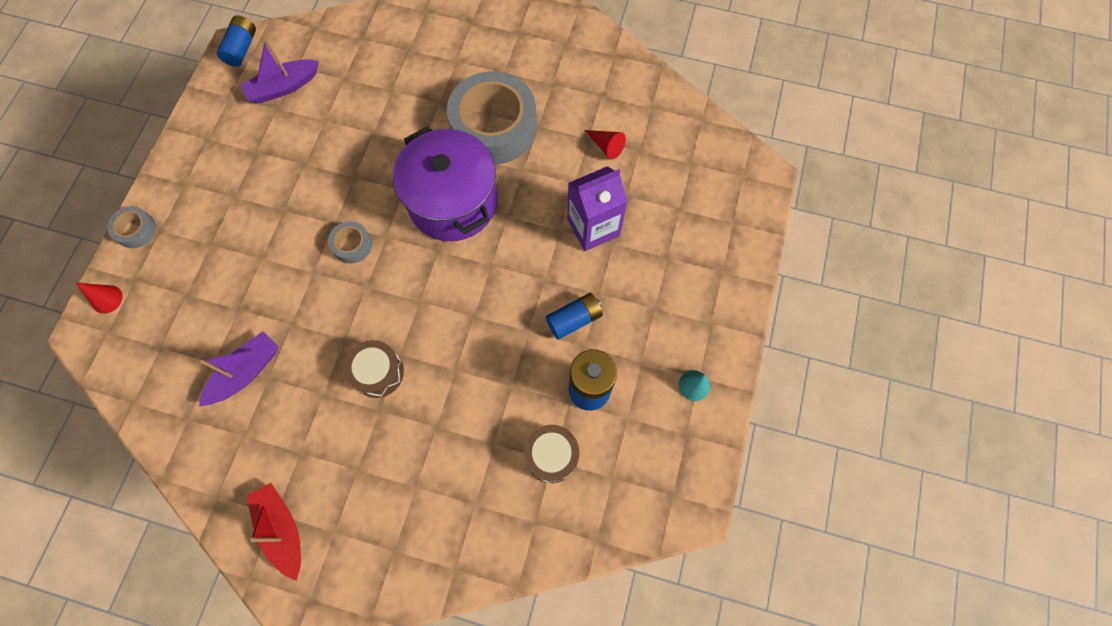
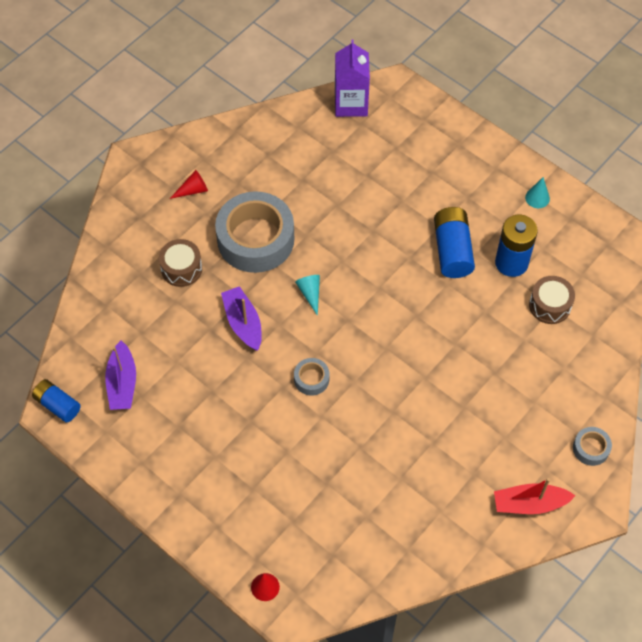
camera: 65 degrees left, 10 degrees down
(136, 230) = (207, 546): grey tape -> grey tape (591, 448)
(246, 372) = (388, 493): purple boat -> purple boat (243, 323)
(378, 372) = (433, 397): brown drum -> brown drum (181, 269)
(453, 202) = (310, 293): purple pot -> turquoise cone
(574, 319) = (452, 250): blue battery -> blue battery, size x1.53
(593, 227) = (382, 208): purple carton -> purple carton (351, 103)
(606, 146) = (317, 171): red cone -> red cone (193, 190)

